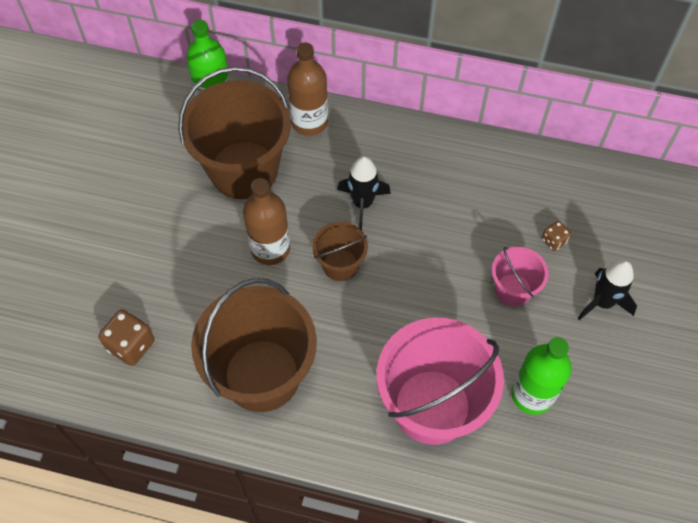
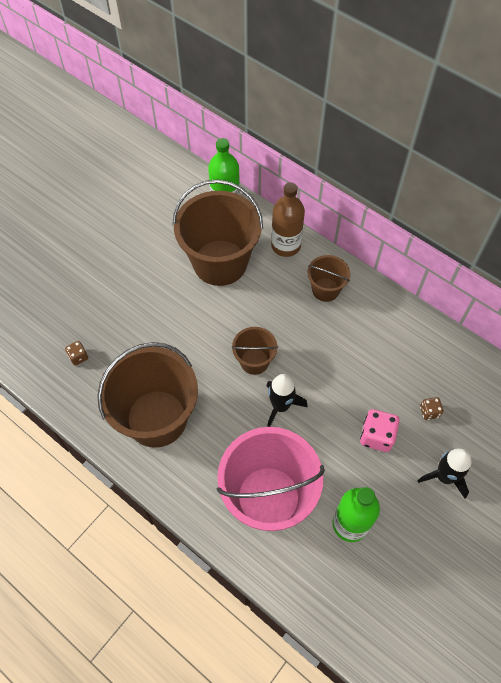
camera: 25 degrees right, 0 degrees up
(131, 345) = (78, 357): brown dice -> brown dice, size x0.57
(270, 248) = (209, 328): brown bottle -> none
(362, 204) = (294, 322): black rocket -> black rocket (280, 406)
(378, 154) = (325, 289): none -> brown bucket
(513, 290) = (377, 436): pink bucket -> pink dice

